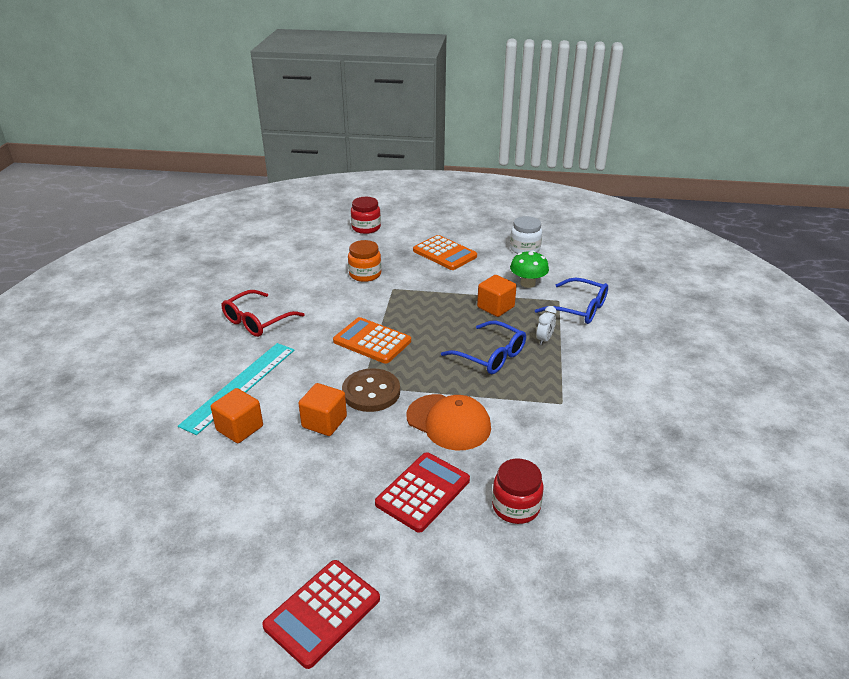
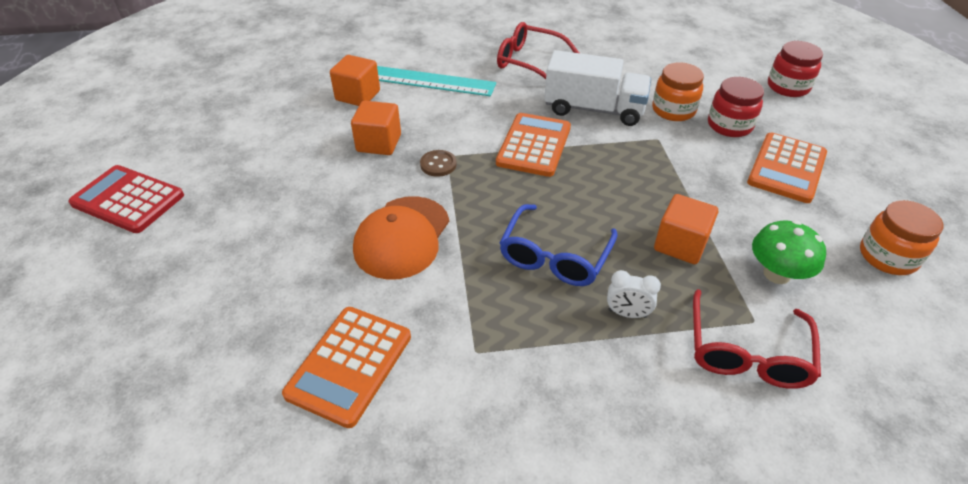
camera: 75 degrees right, 10 degrees up
(344, 305) = (594, 109): none -> white truck
(371, 392) = (438, 164): brown button -> brown button, size x0.52
(423, 492) = (281, 236): red calculator -> none
(516, 506) = (261, 322): red jar -> red jar (729, 125)
(525, 249) = (887, 256): white jar -> orange jar
(563, 461) = (349, 365): none -> orange calculator
(579, 309) = (746, 353): blue glasses -> red glasses

